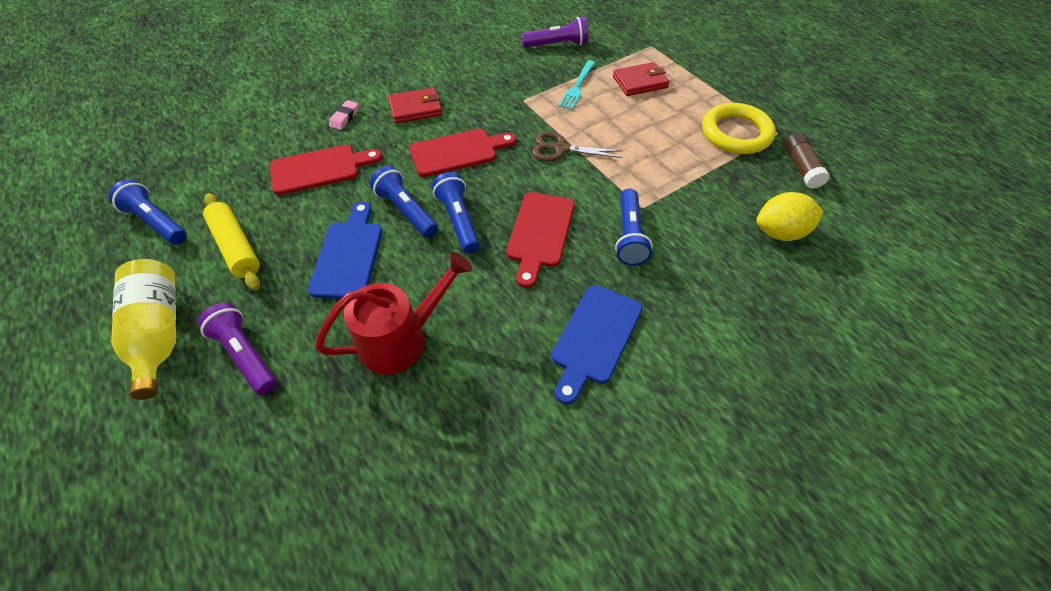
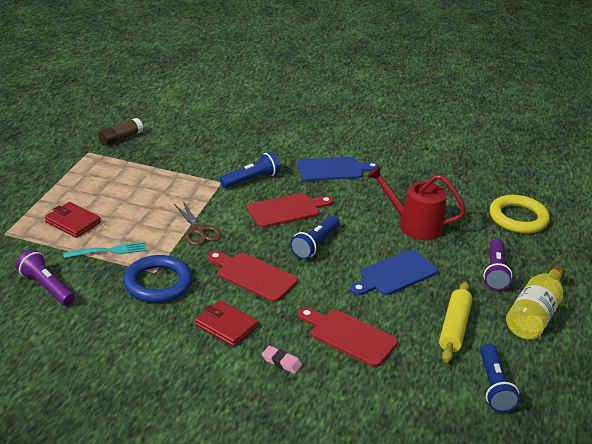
camera: 130 degrees left, 20 degrees down
(345, 117) = (281, 362): pink eraser -> pink eraser turned 45 degrees clockwise
(406, 211) = (334, 270): blue flashlight -> none
(506, 96) = (158, 283): none -> blue ring
(736, 133) = (104, 166): yellow ring -> yellow ring (518, 218)
(780, 232) = (191, 135): yellow lemon -> none

